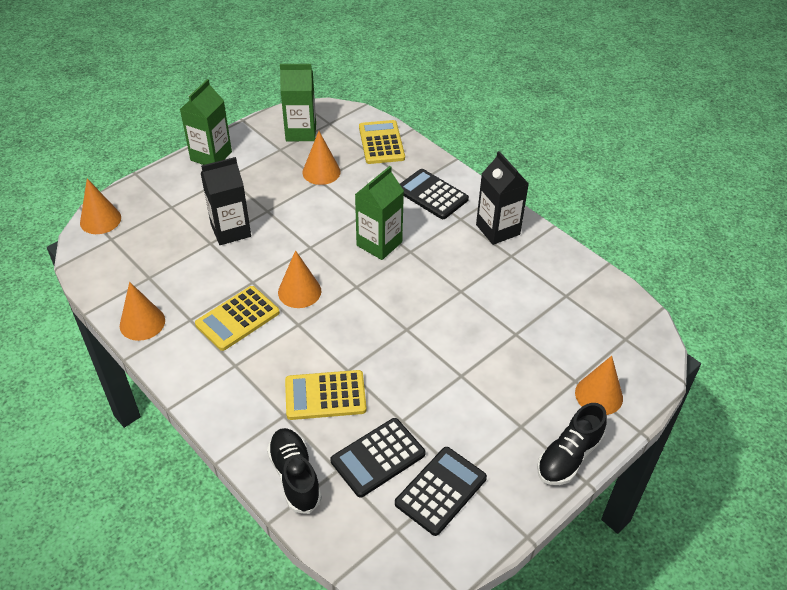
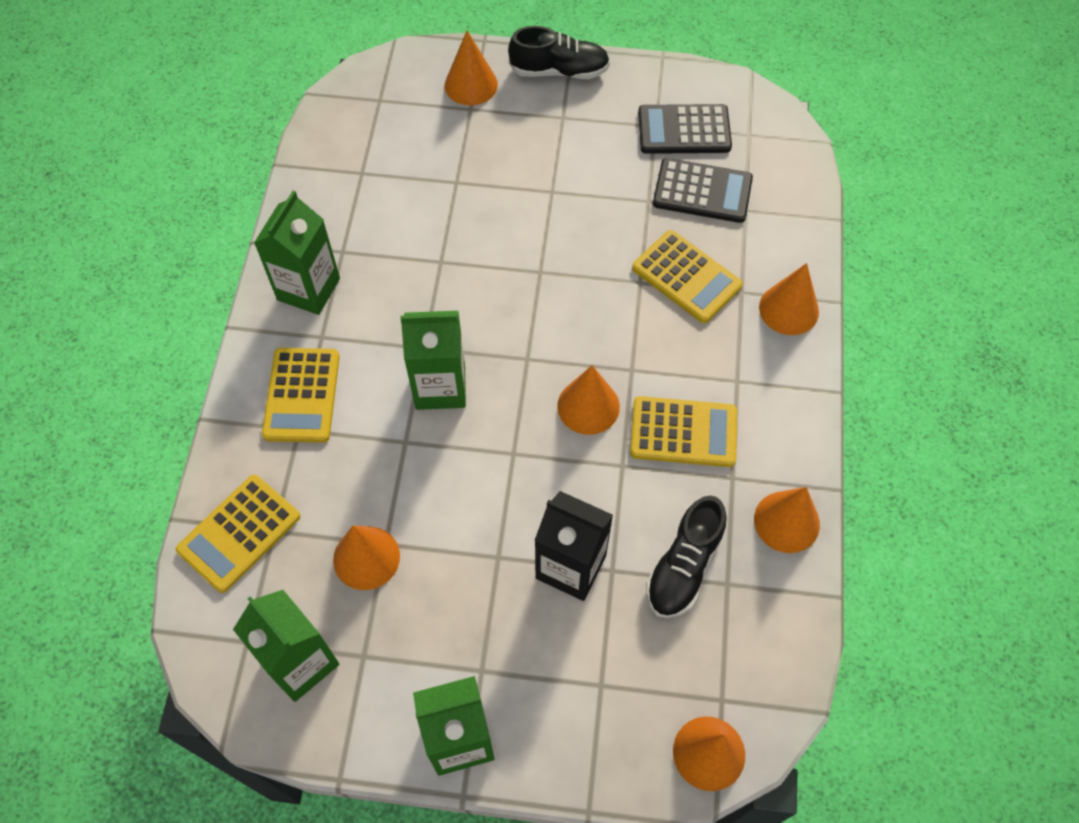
camera: 130 degrees left, 15 degrees up
(245, 430) = (789, 309): none -> orange cone
(295, 476) = (785, 235): black shoe -> black shoe (684, 566)
(432, 195) = (302, 395): black calculator -> yellow calculator
(497, 229) = (308, 289): black carton -> green carton

